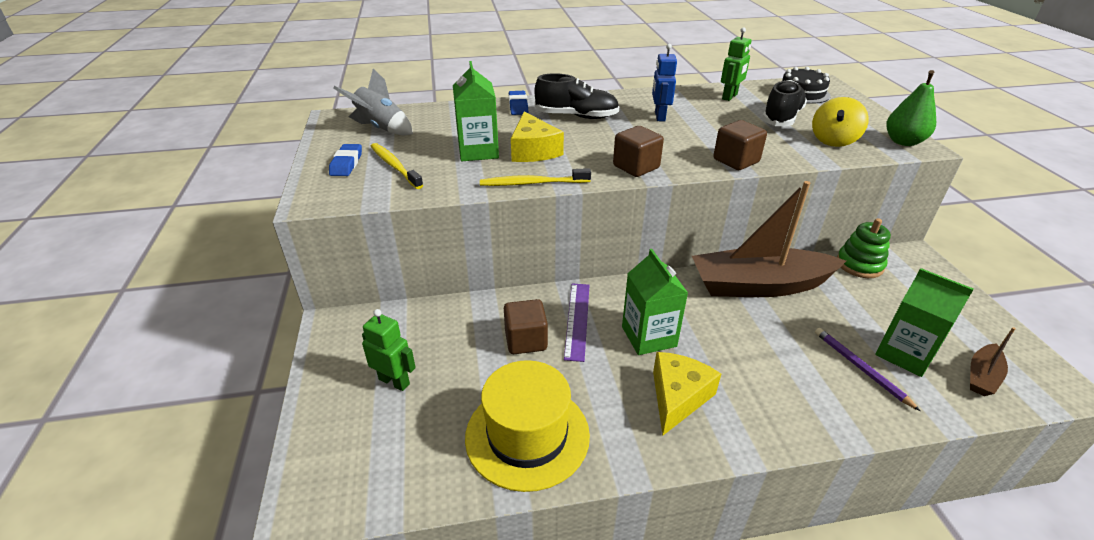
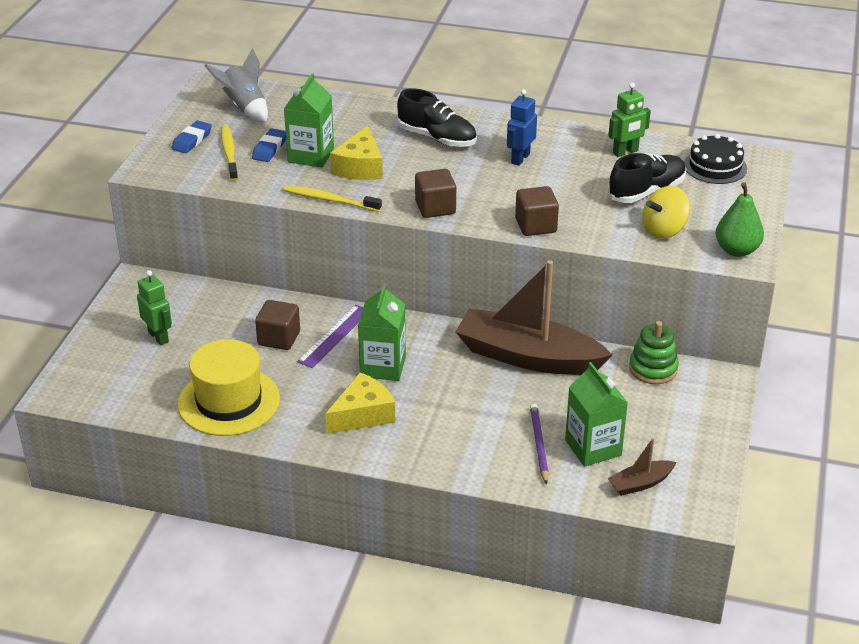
camera: 25 degrees right, 0 degrees up
(518, 106) = (391, 111): blue eraser -> blue eraser (269, 149)

